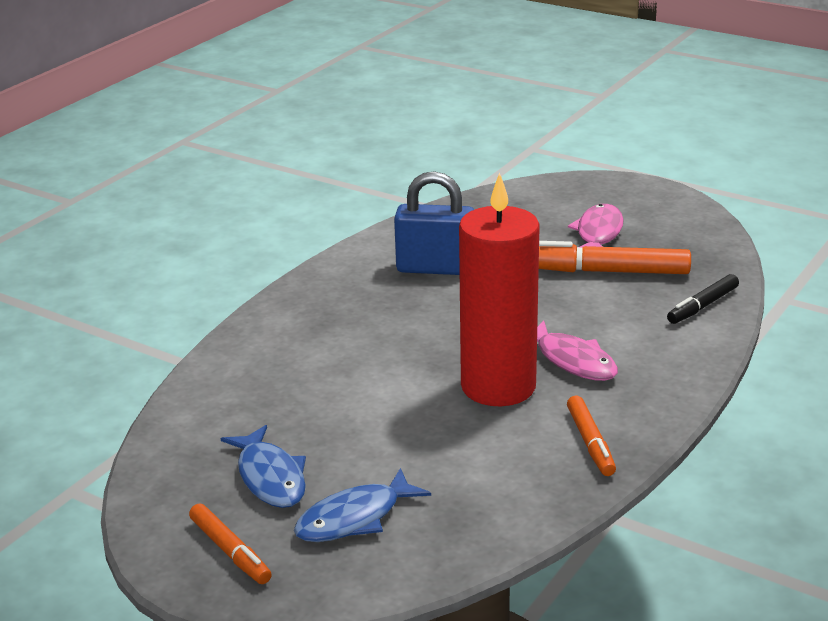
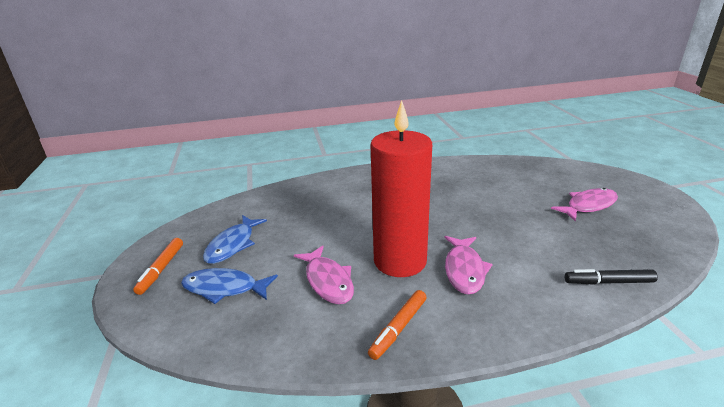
camera: 45 degrees right, 0 degrees up
(435, 268) = (462, 185): blue padlock -> none
(457, 446) = (328, 281): none -> pink fish
(605, 271) = (562, 228): orange marker -> none

